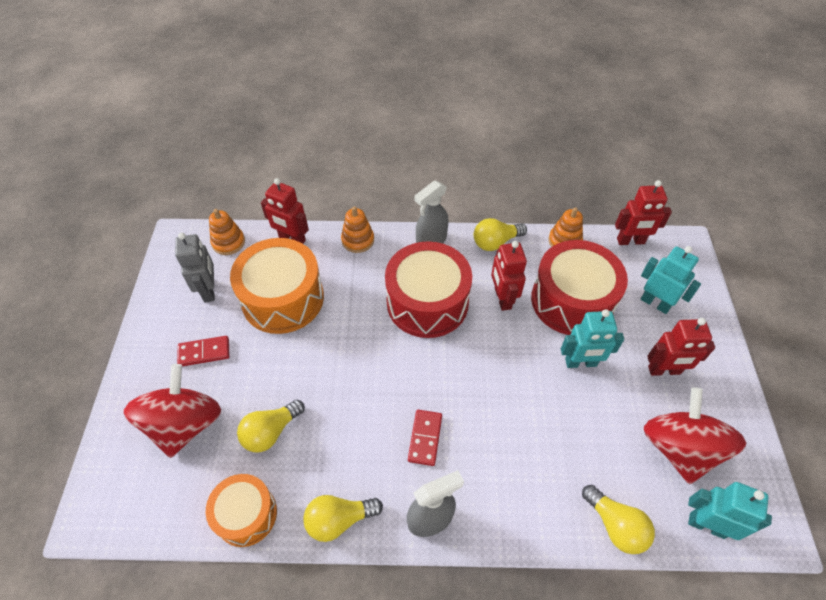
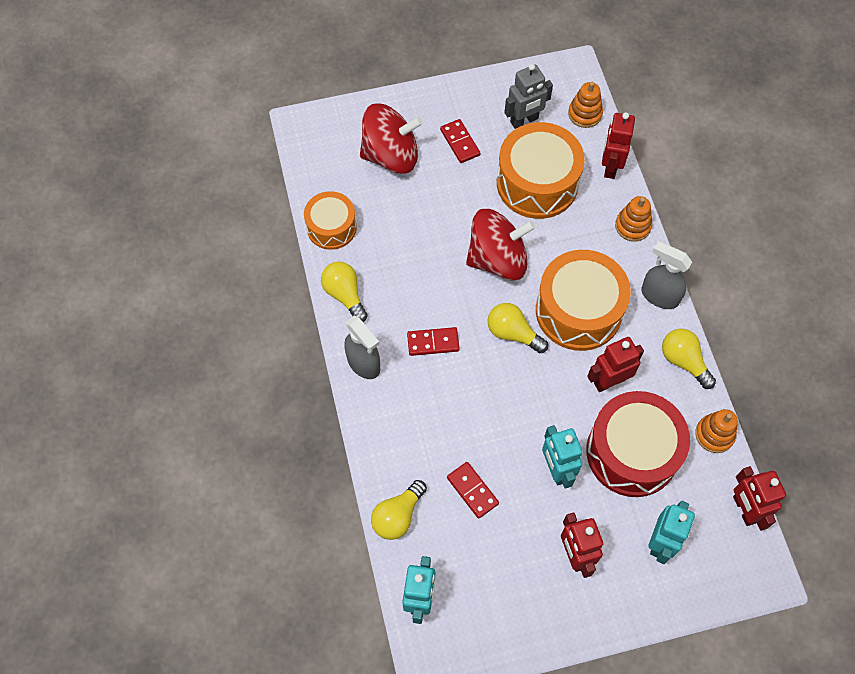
camera: 75 degrees right, 10 degrees up
(271, 432) = (403, 220): yellow light bulb -> yellow light bulb (513, 333)
(427, 302) = (578, 311): red drum -> orange drum
(594, 442) = (472, 490): none -> red domino
(679, 448) = (490, 572): red spinning top -> red spinning top (497, 259)

